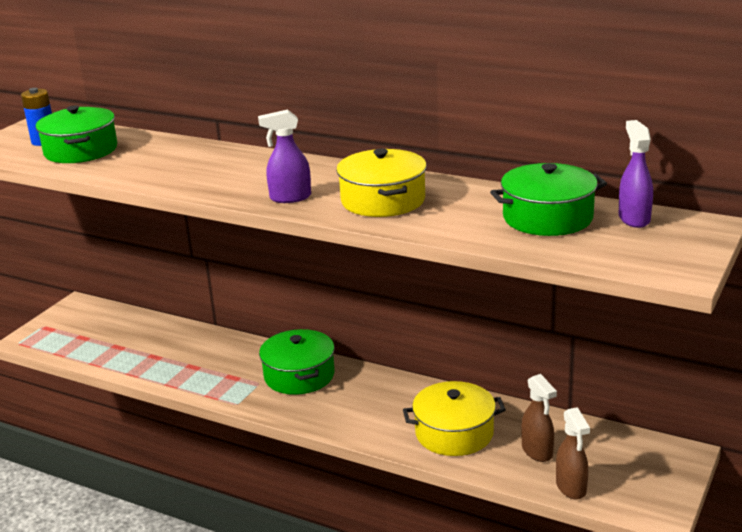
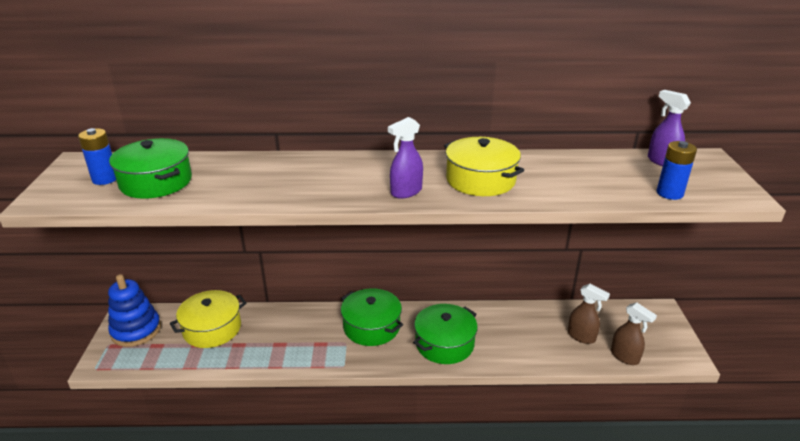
camera: 30 degrees left, 5 degrees up
(75, 320) = (136, 330): none -> blue stacking toy
(454, 433) = (519, 340): yellow pot -> yellow pot (212, 329)
(547, 218) = (610, 171): green pot -> green pot (444, 343)
(584, 252) = (669, 193): none -> blue battery

